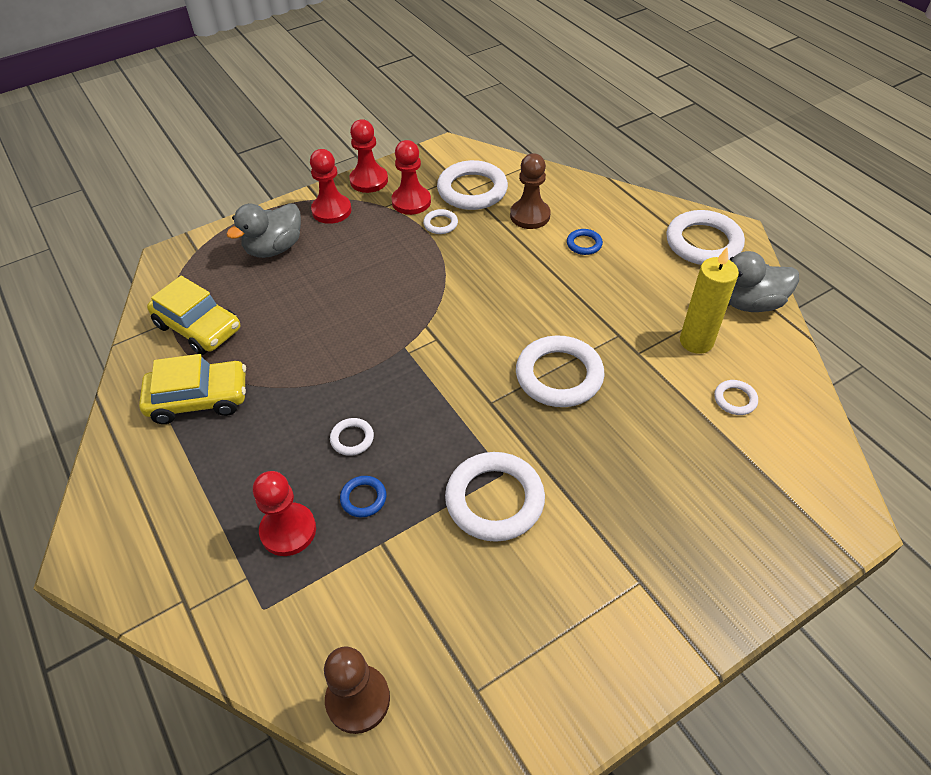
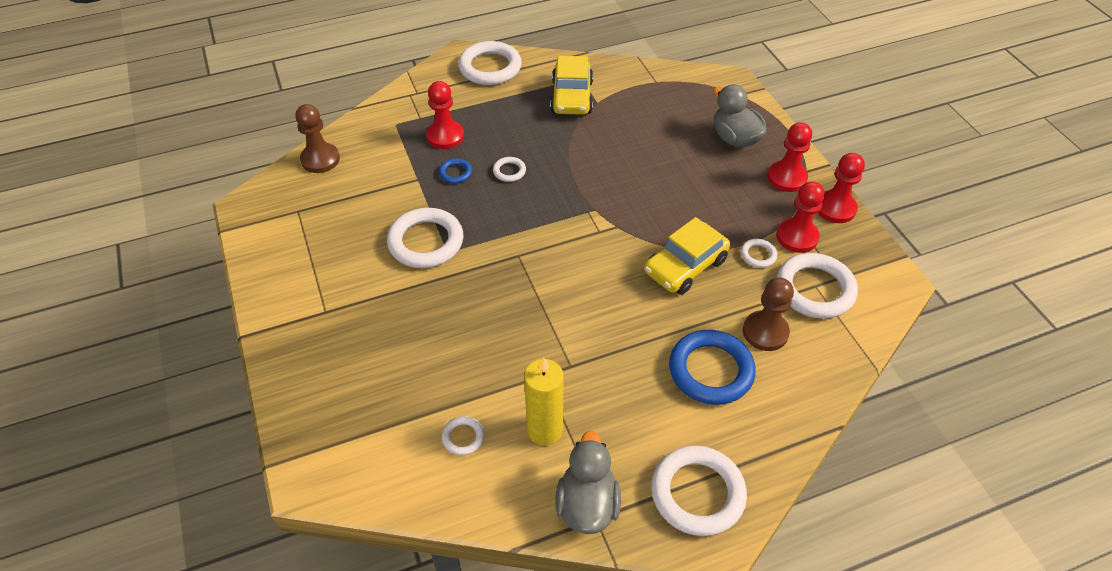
camera: 100 degrees right, 0 degrees up
(198, 327) = (645, 96): yellow car -> yellow car (685, 266)
(559, 375) = (533, 307): white ring -> white ring (490, 67)
(584, 244) = (711, 370): blue ring -> blue ring, size x2.12

